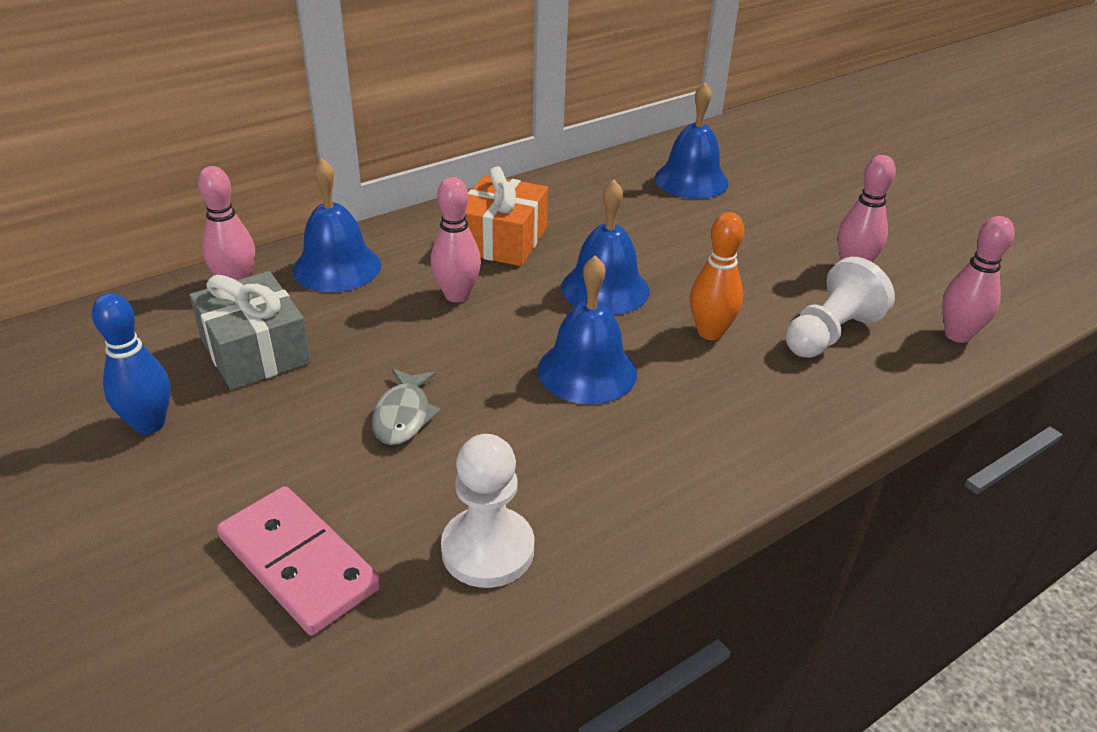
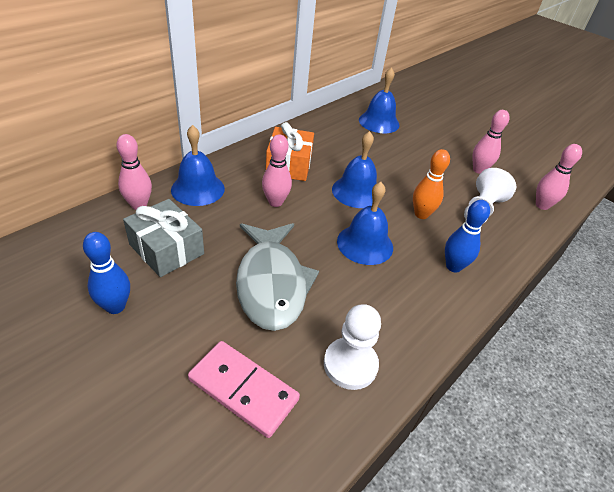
camera: 15 degrees left, 5 degrees up
(403, 415) = (271, 283): grey fish -> grey fish, size x2.12
(736, 420) = (453, 266): none -> blue bowling pin

